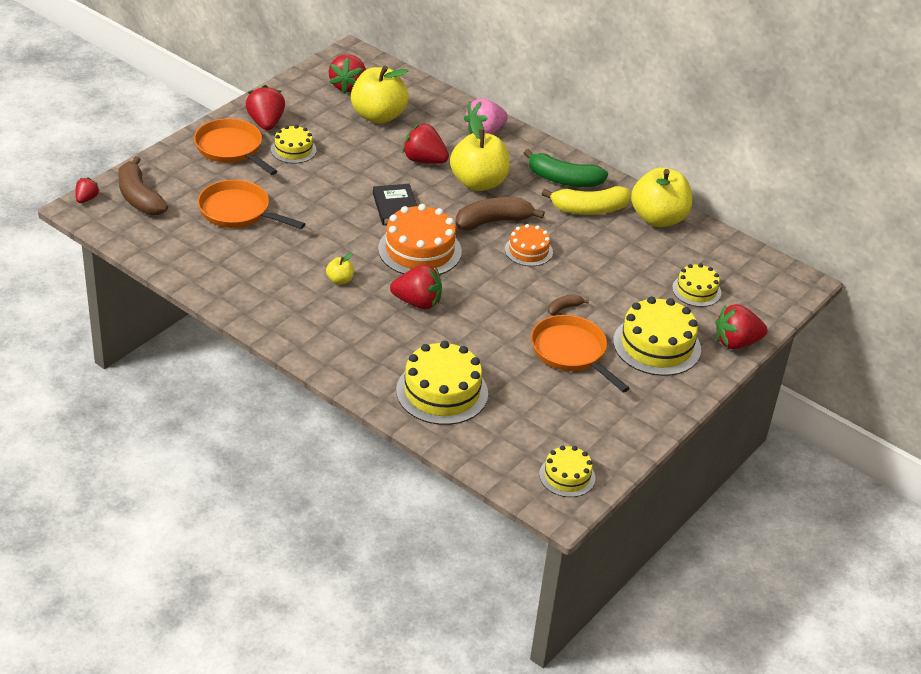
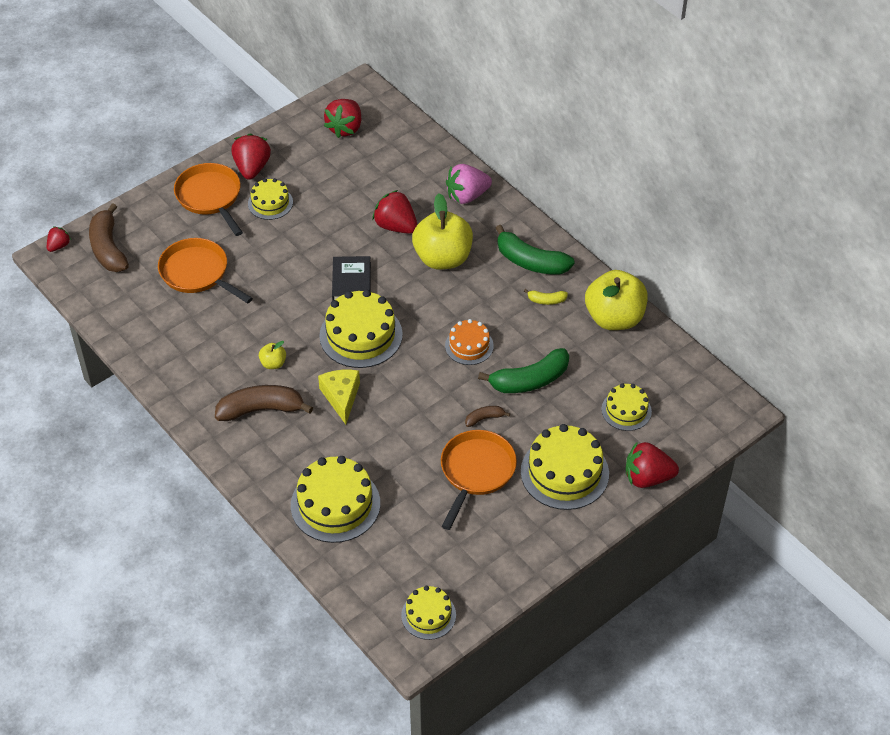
camera: 15 degrees right, 10 degrees up
(378, 116) = (365, 167): yellow apple -> none
(417, 302) = (341, 397): red strawberry -> yellow cheese
(419, 250) = (361, 335): orange cake -> yellow cake
(493, 221) = (443, 307): brown banana -> brown banana (261, 409)
(571, 353) = (476, 472): orange pan -> orange pan turned 45 degrees clockwise
(589, 209) = (546, 300): yellow banana -> yellow banana, size x0.48
(596, 274) = (530, 380): none -> green banana

